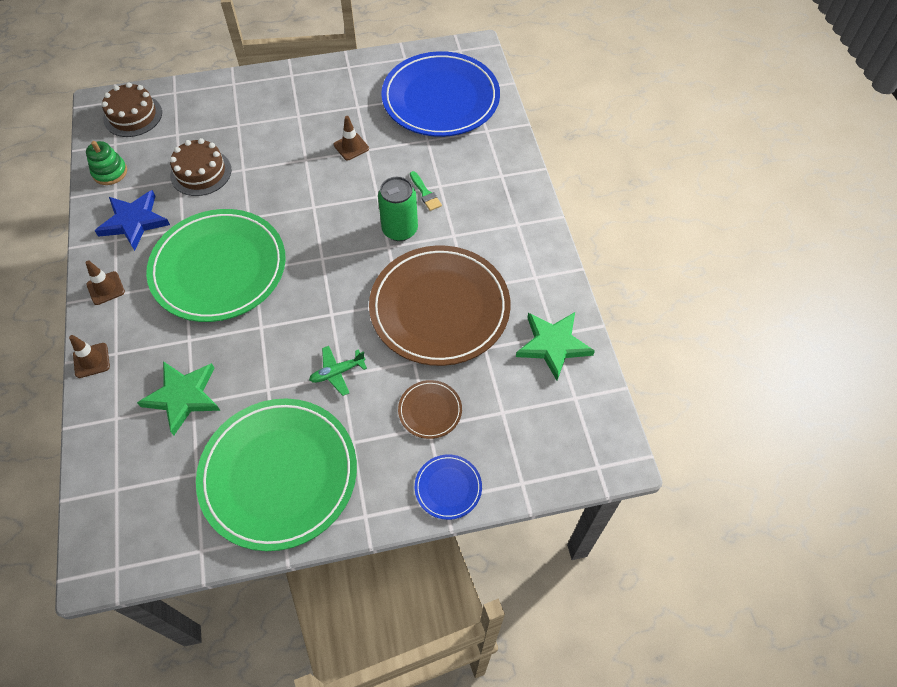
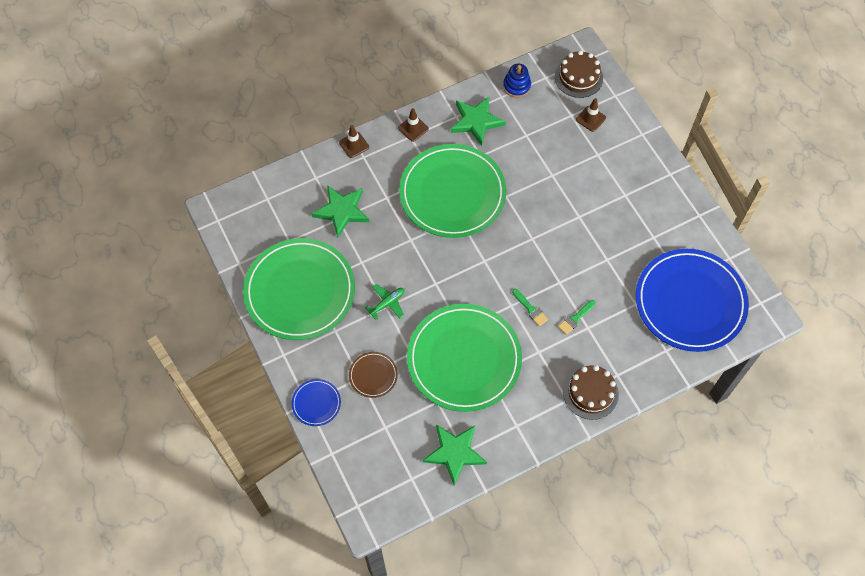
camera: 75 degrees right, 5 degrees up
(110, 172) = (516, 86): green stacking toy -> blue stacking toy
(134, 221) = (476, 121): blue star -> green star
(201, 172) = (538, 147): brown cake -> brown cake (590, 393)
(337, 372) = (387, 303): green plane -> green plane turned 90 degrees clockwise
(351, 147) = (605, 246): brown traffic cone -> brown traffic cone (590, 118)
(400, 230) = (530, 309): green can -> green brush
(439, 308) = (464, 359): brown plate -> green plate

